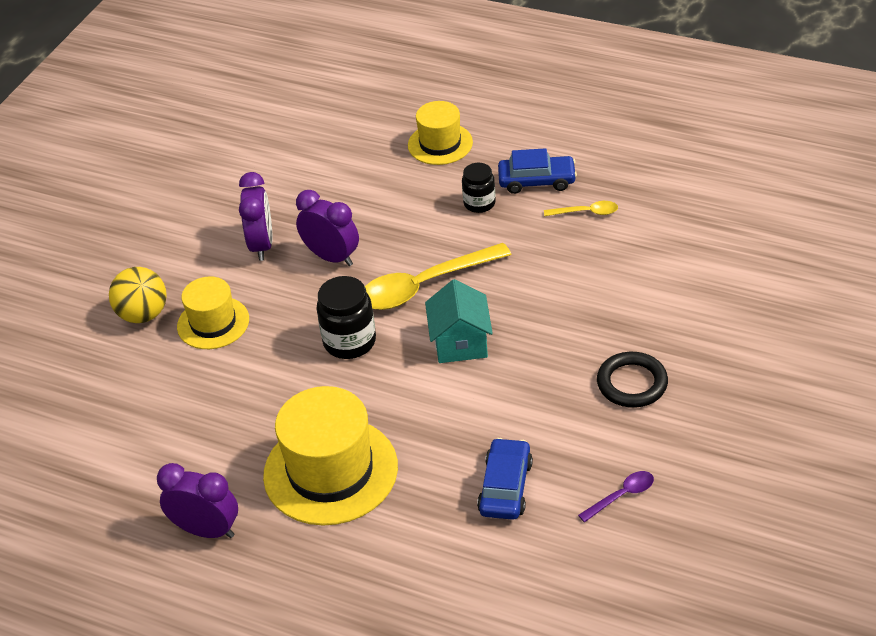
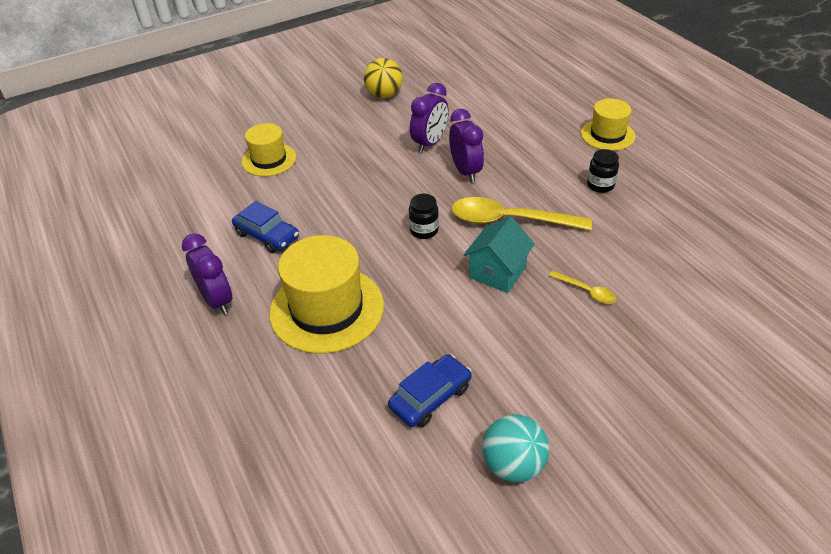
camera: 35 degrees right, 0 degrees up
(143, 314) = (321, 149): yellow ball -> yellow ball (384, 95)
(213, 323) = (354, 175): yellow hat -> yellow hat (269, 160)
(349, 342) = (424, 230): black jar -> black jar, size x0.65
(537, 181) = (658, 190): blue car -> blue car (267, 235)
(586, 212) = (678, 229): yellow spoon -> yellow spoon (586, 291)
(621, 496) = (513, 464): purple spoon -> turquoise ball
(632, 383) = (603, 377): black ring -> none

